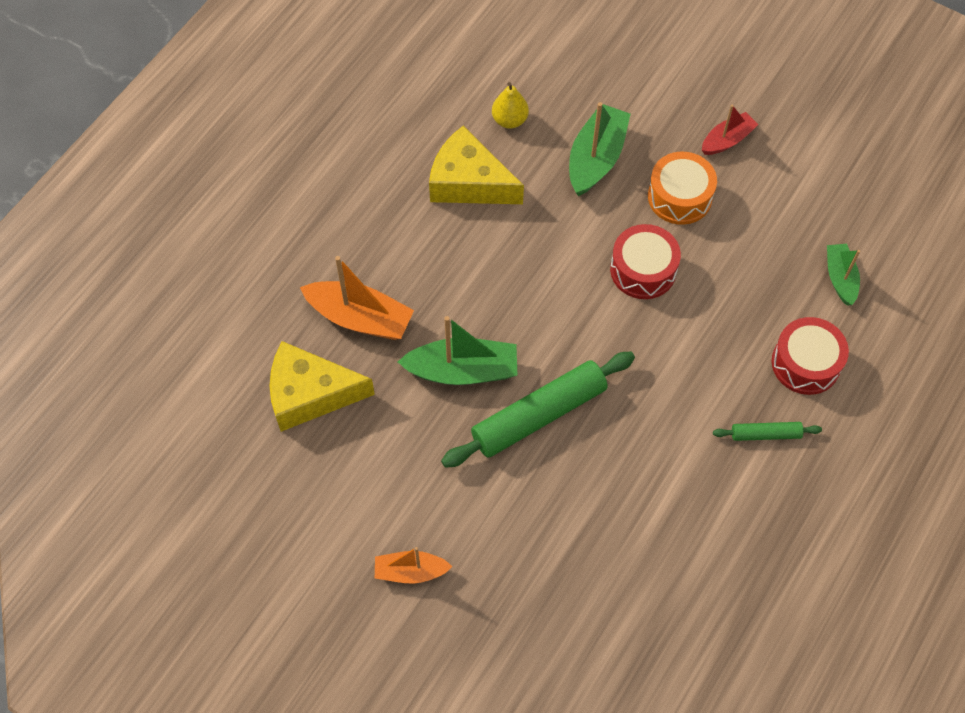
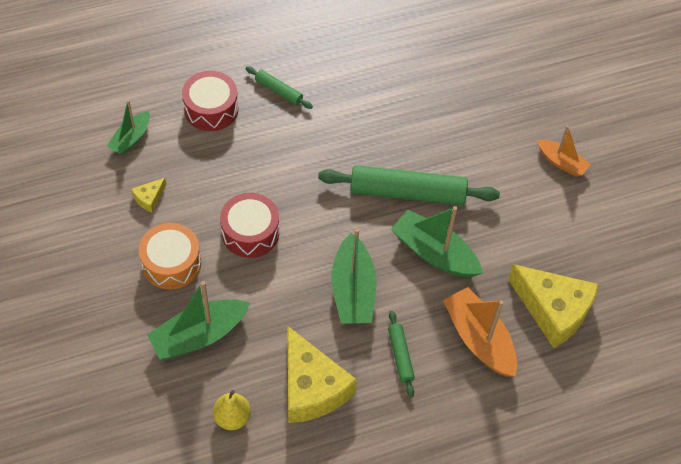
camera: 145 degrees left, 5 degrees down
(417, 256) = (400, 356): none -> green rolling pin
(506, 283) = (353, 290): none -> green boat
(727, 140) = (92, 279): red boat -> none
(760, 237) = (149, 198): none -> yellow cheese

